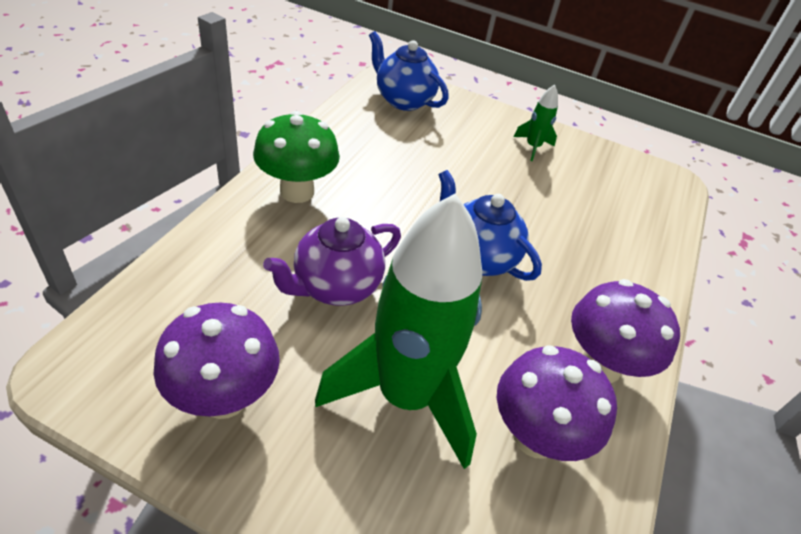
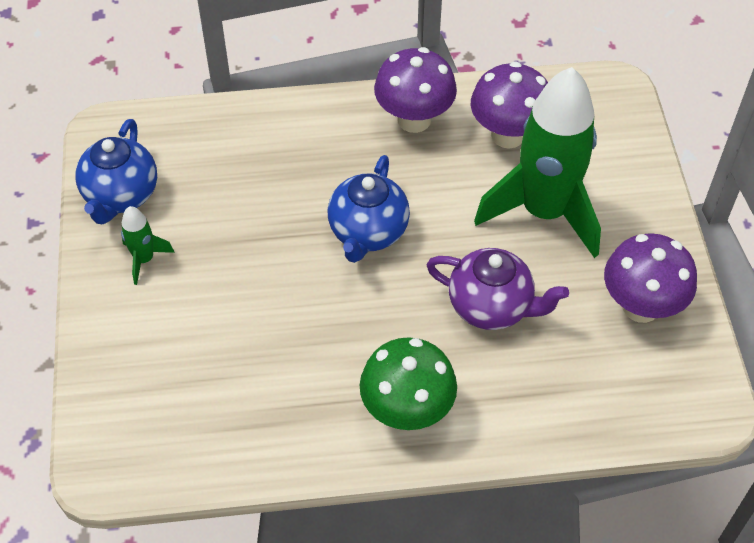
camera: 115 degrees left, 10 degrees up
(403, 100) = (146, 424): blue teapot -> blue teapot (121, 196)

